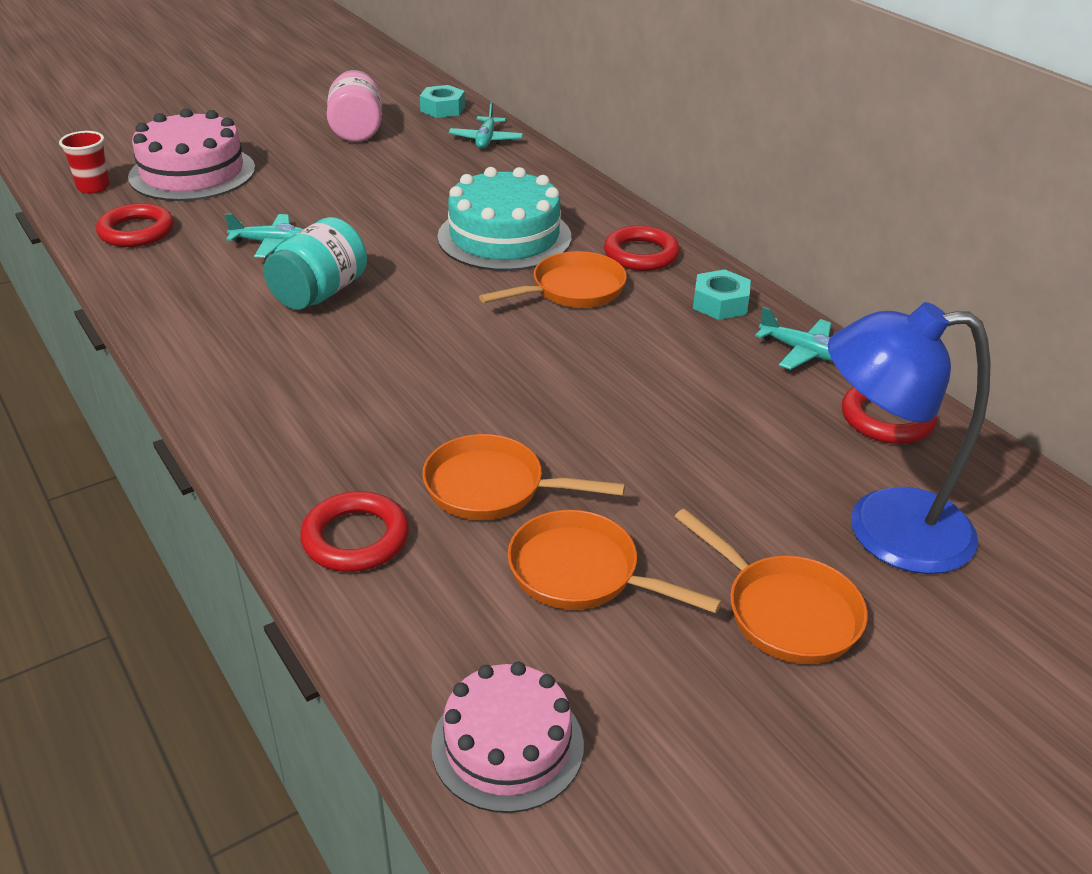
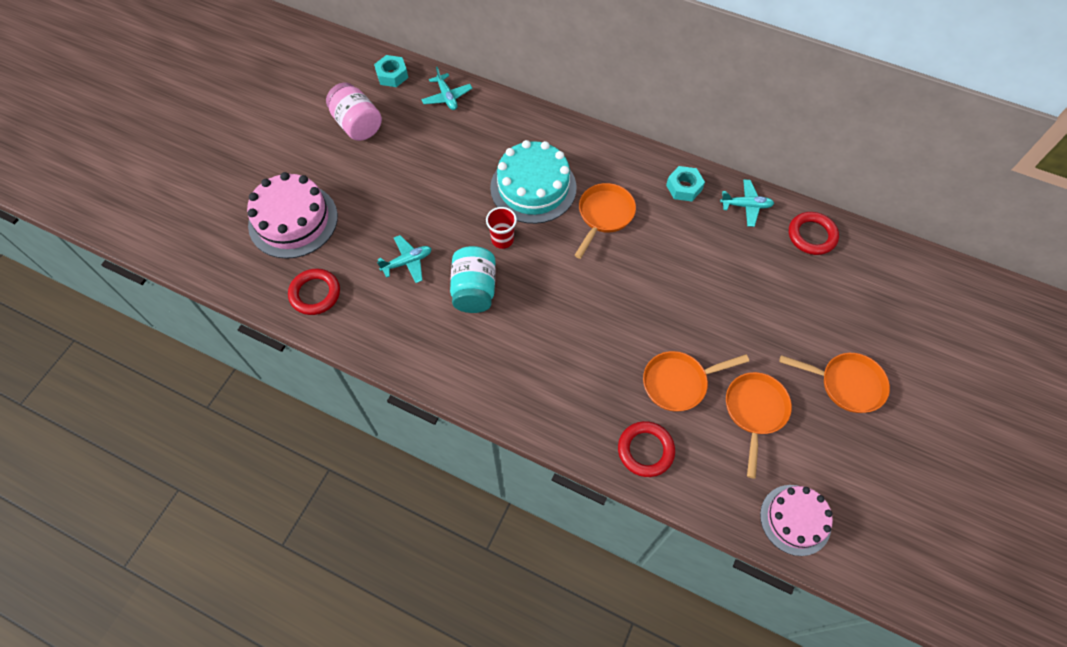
camera: 30 degrees left, 25 degrees up
(93, 187) = (243, 267): red cup -> red cup (502, 239)
(581, 573) = (755, 411): orange pan -> orange pan turned 105 degrees clockwise
(641, 254) = (616, 166): red ring -> none
(883, 530) = (853, 312): blue lamp -> none

